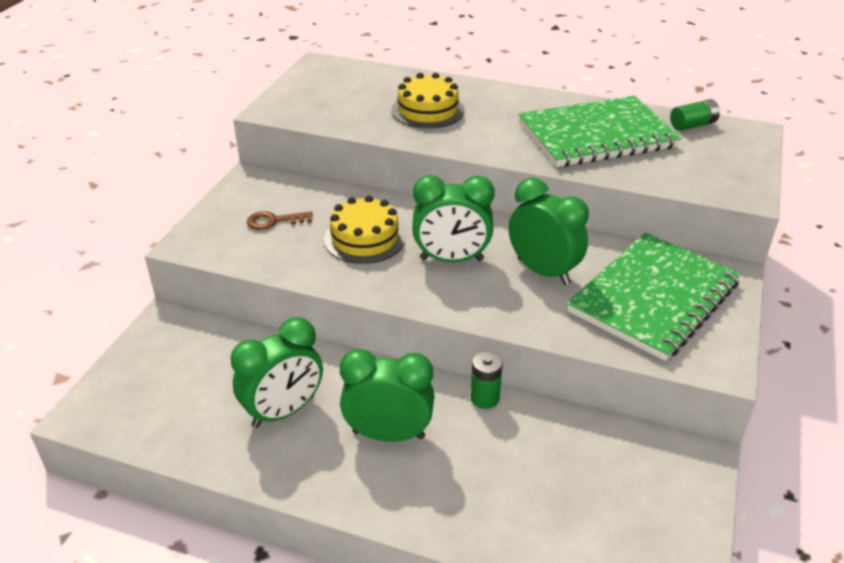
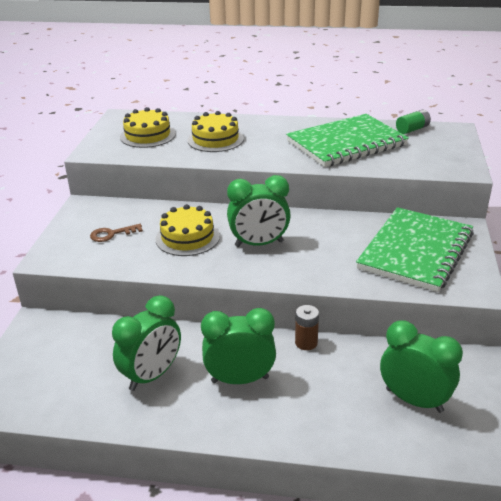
camera: 10 degrees left, 5 degrees down
(344, 95) = (147, 135): none -> yellow cake
(484, 398) = (306, 343): green battery -> brown battery
(543, 271) = (330, 243): green clock -> green clock (414, 400)

